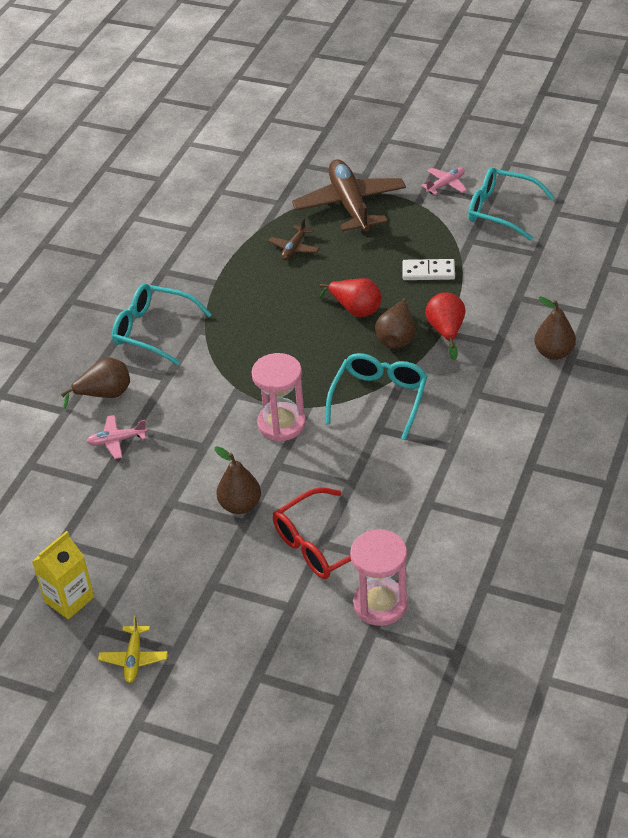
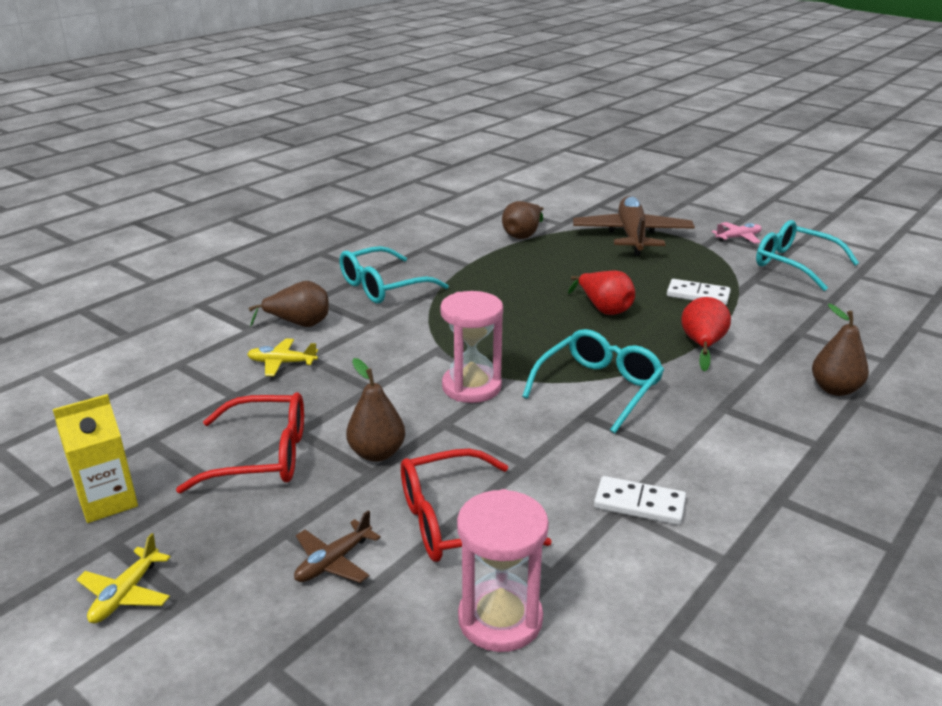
camera: 15 degrees right, 15 degrees down
(116, 441) = (282, 363): pink plane -> yellow plane
(153, 330) = (383, 287): turquoise glasses -> turquoise glasses turned 75 degrees counterclockwise
(157, 531) = (262, 456): none -> red glasses
(294, 248) = (560, 255): brown plane -> brown plane (334, 562)
(396, 338) = (641, 340): brown pear -> brown pear (523, 235)
(440, 496) = (639, 504): none -> white domino

